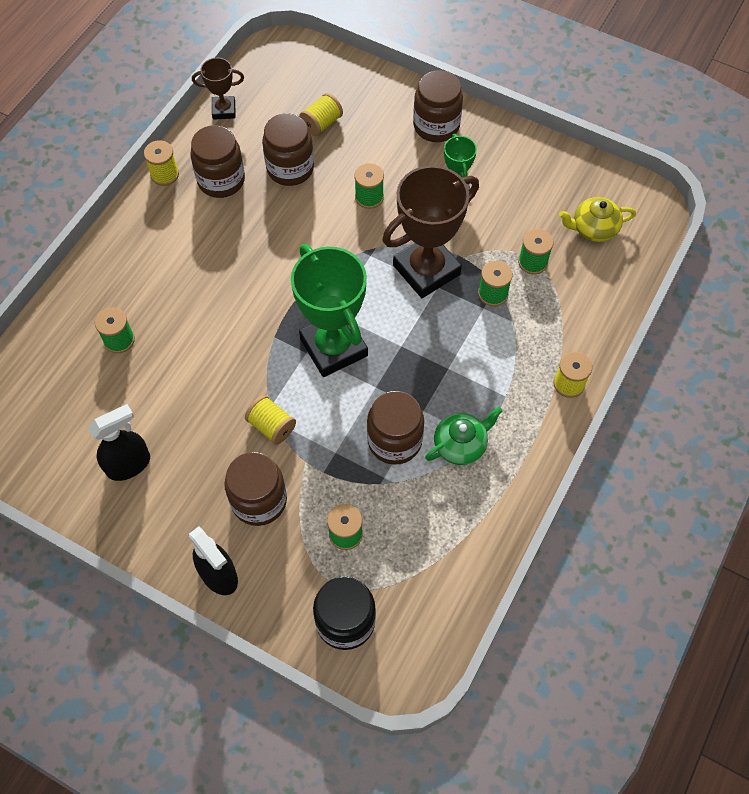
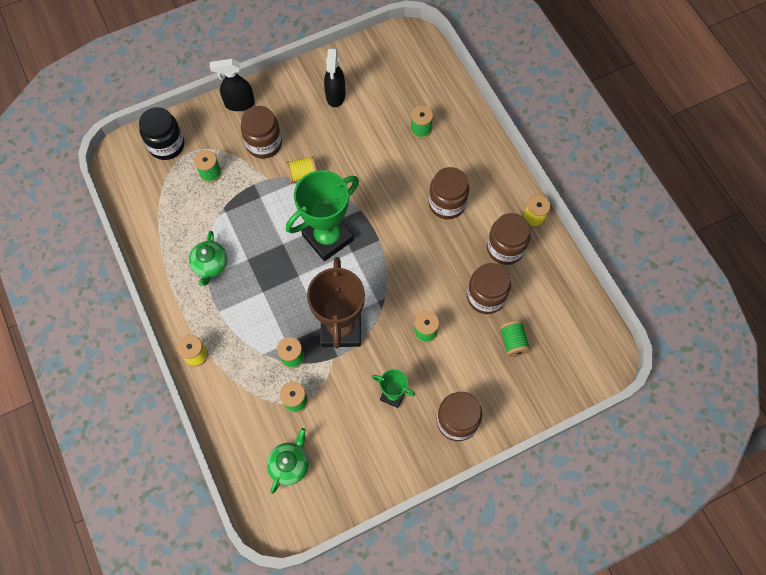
camera: 125 degrees right, 5 degrees up
(224, 110) = (569, 285): brown trophy -> none
(321, 124) = (513, 342): yellow spool -> green spool
(333, 347) = (327, 237): green trophy -> green trophy turned 45 degrees counterclockwise
(394, 441) = (242, 231): brown jar -> brown jar (447, 203)
(593, 228) = (290, 464): yellow teapot -> green teapot

